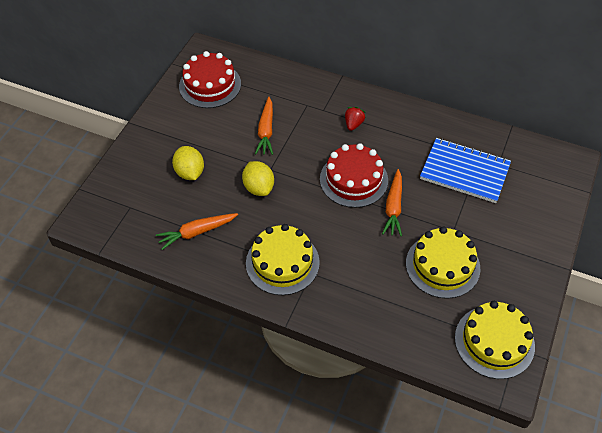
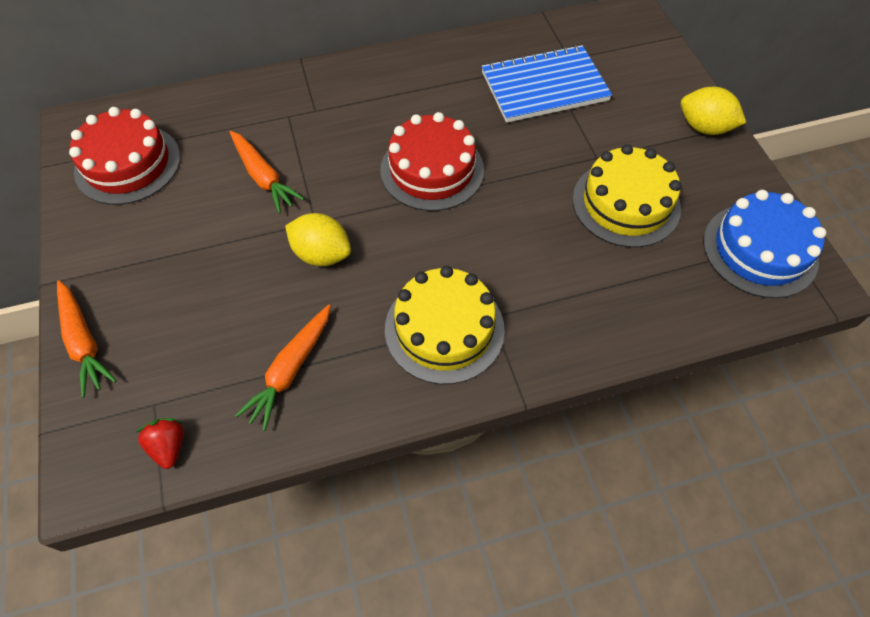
camera: 40 degrees left, 5 degrees up
(190, 172) = (204, 295): yellow lemon -> yellow lemon (704, 128)
(353, 124) = (369, 106): red strawberry -> red strawberry (169, 446)
(393, 207) = (509, 173): orange carrot -> orange carrot (84, 342)
(494, 341) = (760, 250): yellow cake -> blue cake

